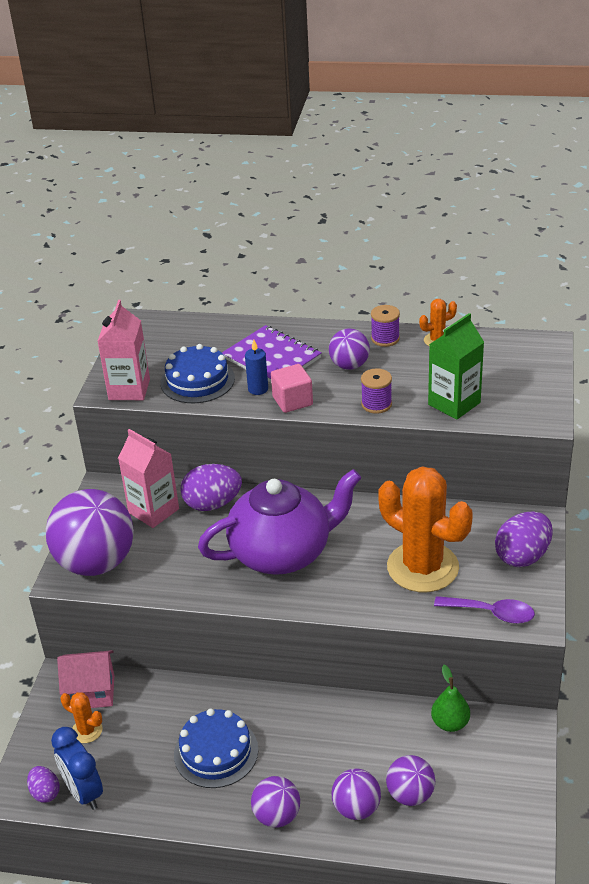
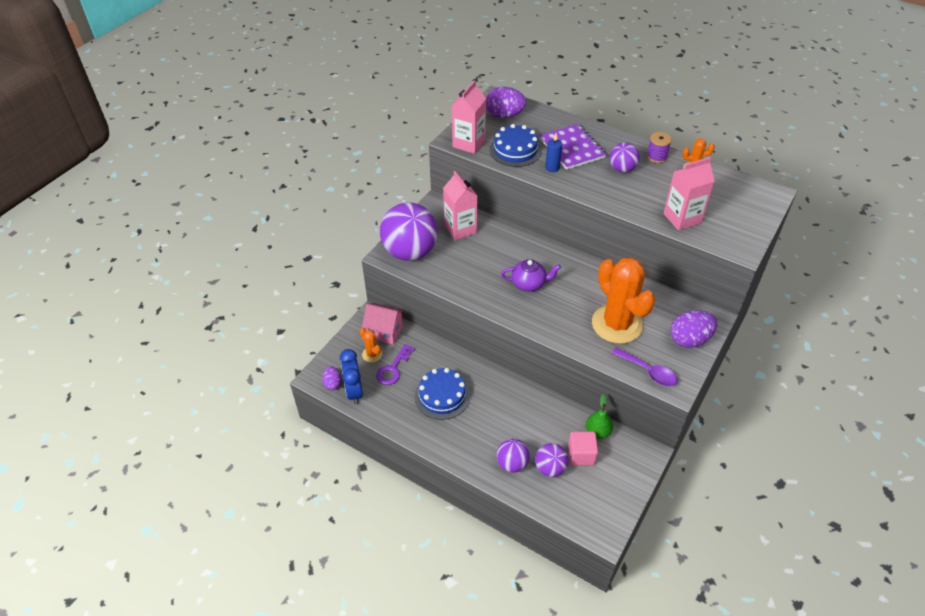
camera: 20 degrees right, 10 degrees up
(127, 740) = (393, 368): none -> purple key
(212, 504) = (499, 236): purple egg -> purple egg (504, 115)
(277, 816) = (461, 449): purple ball -> none
(283, 553) = (529, 283): purple teapot -> purple teapot, size x0.50
(292, 401) = (571, 183): pink cube -> pink cube (581, 455)
(376, 404) = (627, 202): purple spool -> none
(454, 403) = (682, 218): green carton -> pink carton

